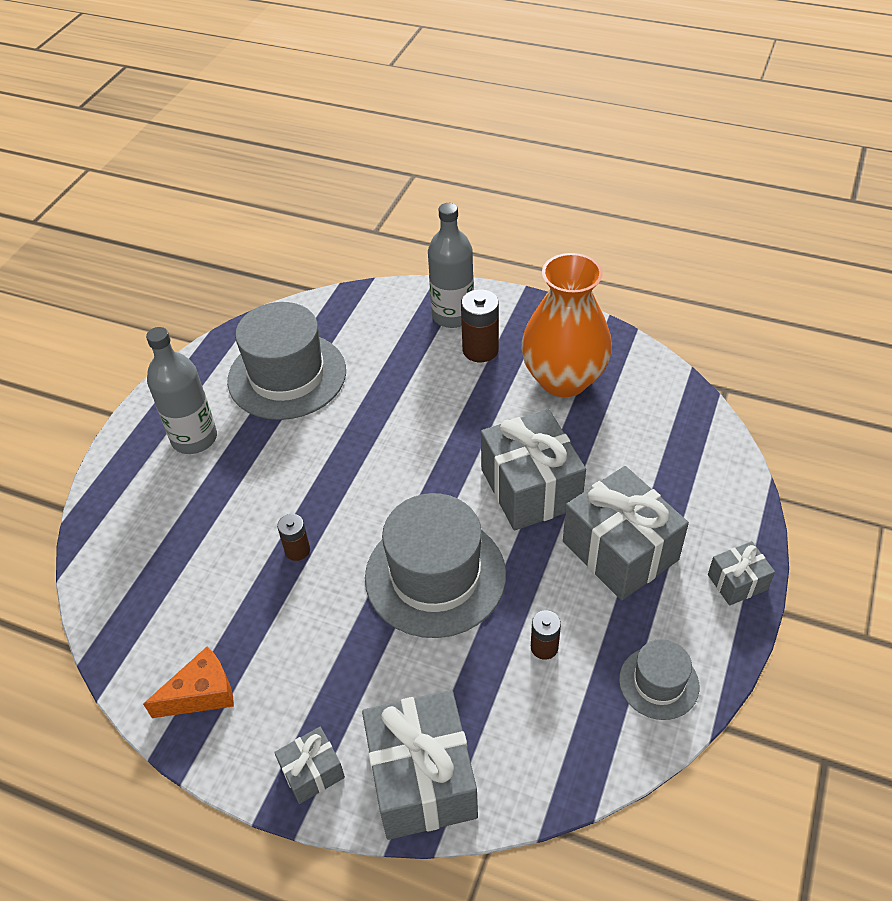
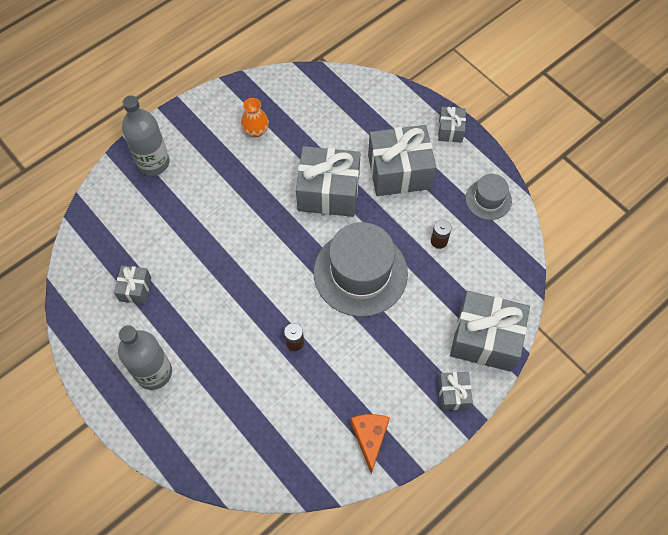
camera: 65 degrees left, 15 degrees up
(287, 376) = (135, 289): grey hat -> grey gift
(480, 350) = (197, 162): brown battery -> none
(563, 379) = (256, 131): orange vase -> orange vase, size x0.44

